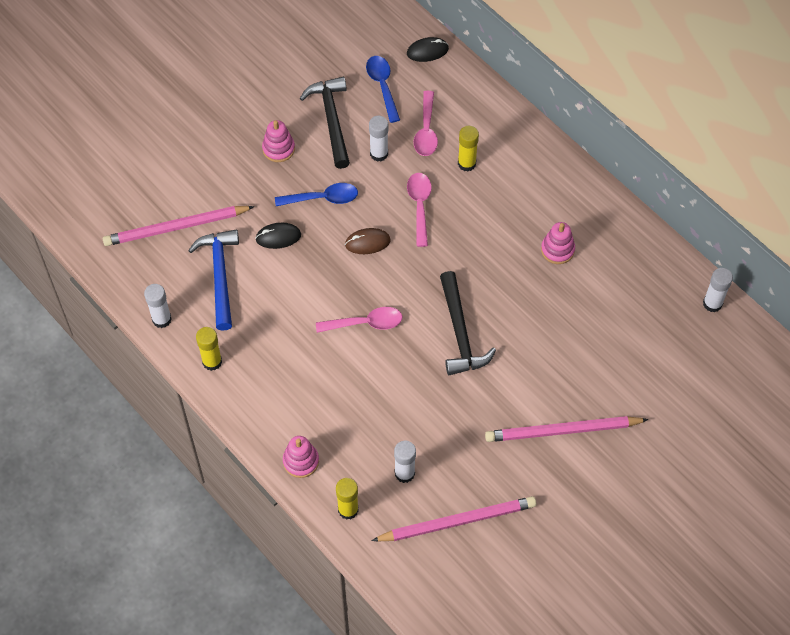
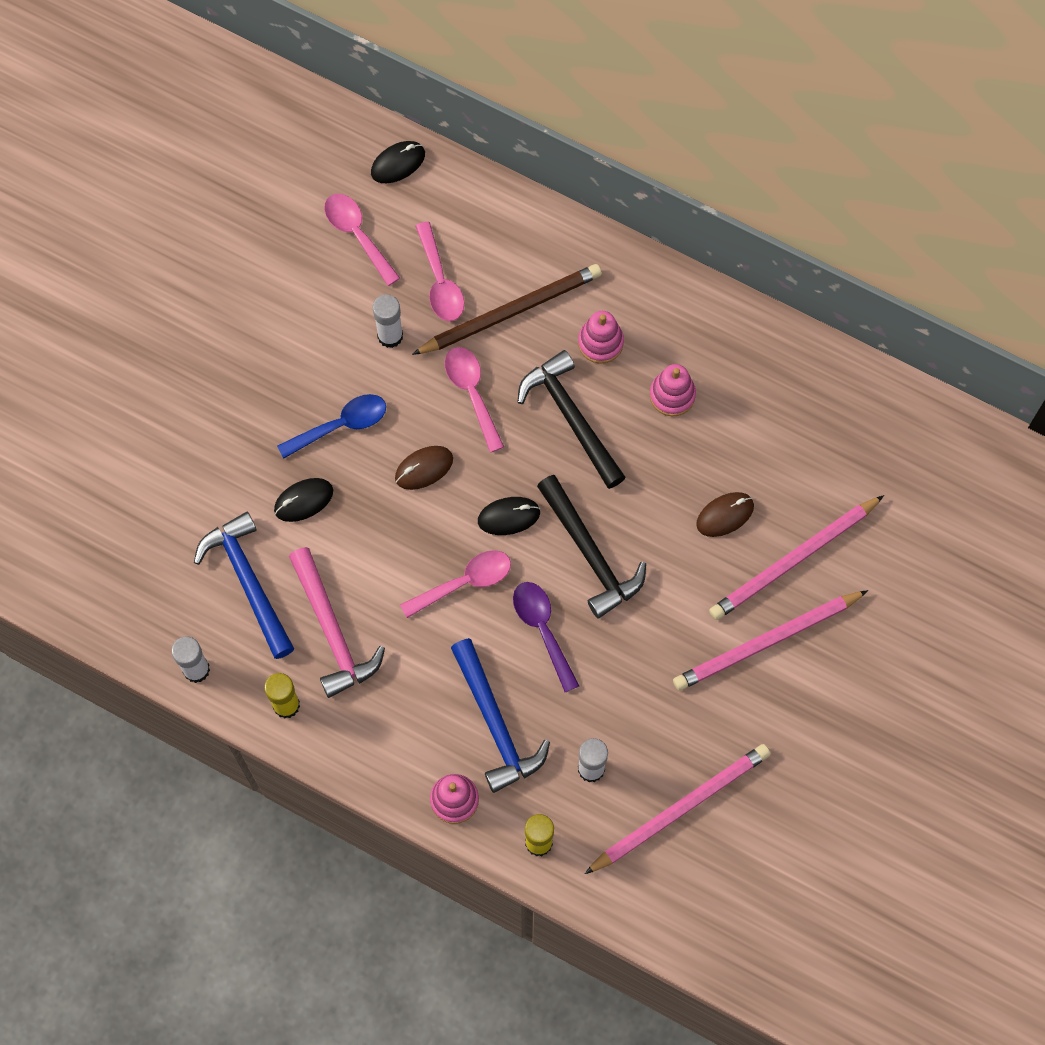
camera: 20 degrees left, 10 degrees up
(176, 228) = (162, 533): pink pencil -> pink pencil (794, 560)
(263, 325) = (332, 631): none -> pink hammer
(278, 149) = (254, 373): pink stacking toy -> pink stacking toy (600, 342)
(331, 120) = (308, 307): black hammer -> black hammer (571, 417)
(349, 421) = (495, 724): none -> blue hammer
(382, 86) = (357, 235): blue spoon -> pink spoon
(407, 371) = (542, 630): none -> purple spoon
(413, 291) = (508, 517): none -> black mouse
(466, 163) = (511, 311): yellow glue stick -> brown pencil
(565, 338) = (725, 515): none -> brown mouse
(712, 303) = (892, 403): white glue stick -> none

